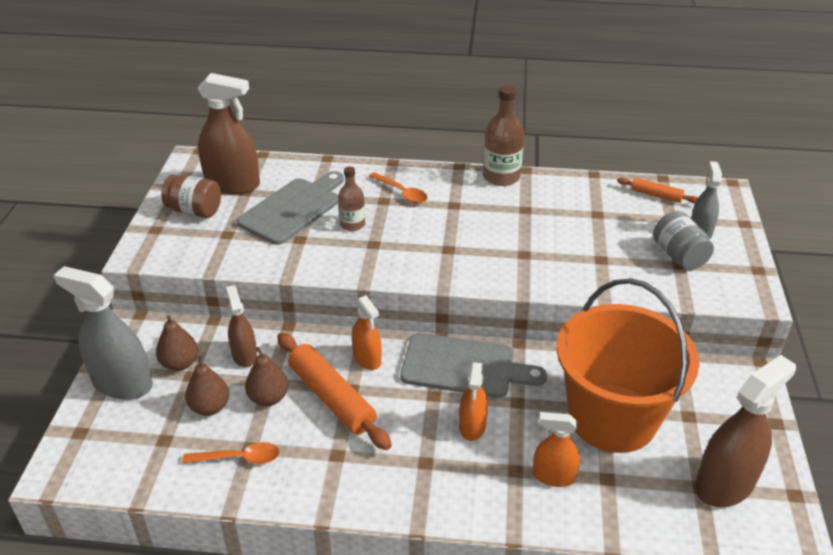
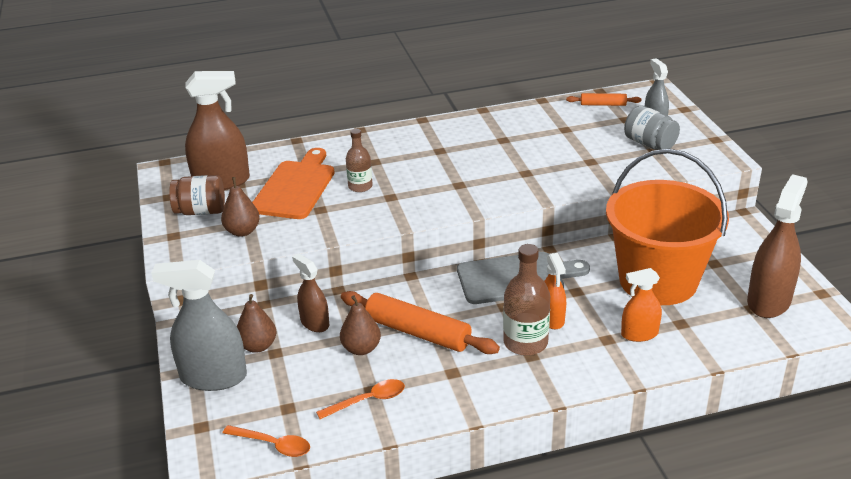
camera: 20 degrees left, 5 degrees down
(210, 407) = (312, 371): brown pear -> brown pear (242, 231)
(293, 209) = (295, 187): grey cutting board -> orange cutting board
(367, 358) = (428, 295): orange spray bottle -> none
(402, 192) = (386, 151): orange spoon -> orange spoon (273, 445)
(501, 177) = (465, 119): brown bottle -> brown bottle (525, 342)

